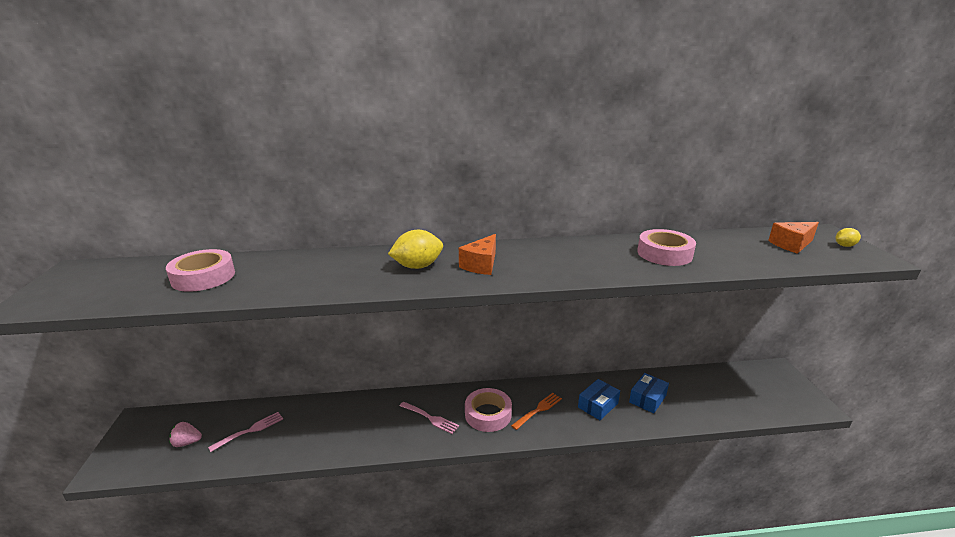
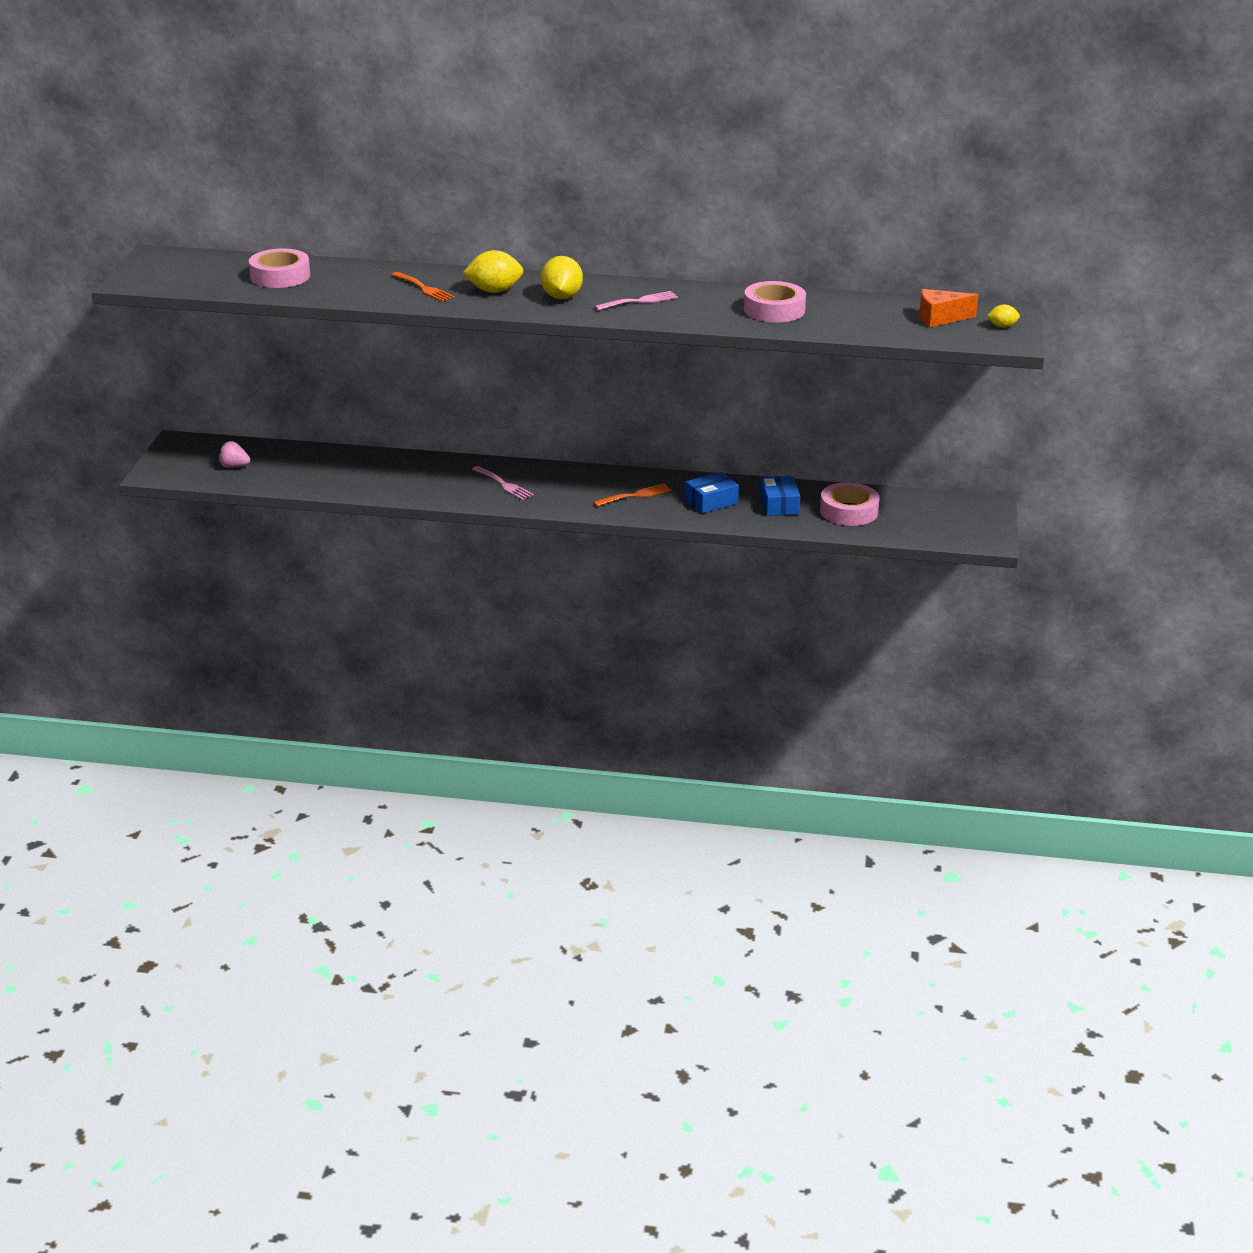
camera: 15 degrees right, 5 degrees up
(250, 430) = (300, 466): pink fork -> pink fork (639, 301)
(351, 272) = (424, 288): none -> orange fork
(481, 265) = (561, 297): orange cheese -> yellow lemon
(488, 414) = (572, 491): pink tape -> pink tape (849, 511)
(647, 399) = (779, 505): blue box -> blue box turned 60 degrees counterclockwise

